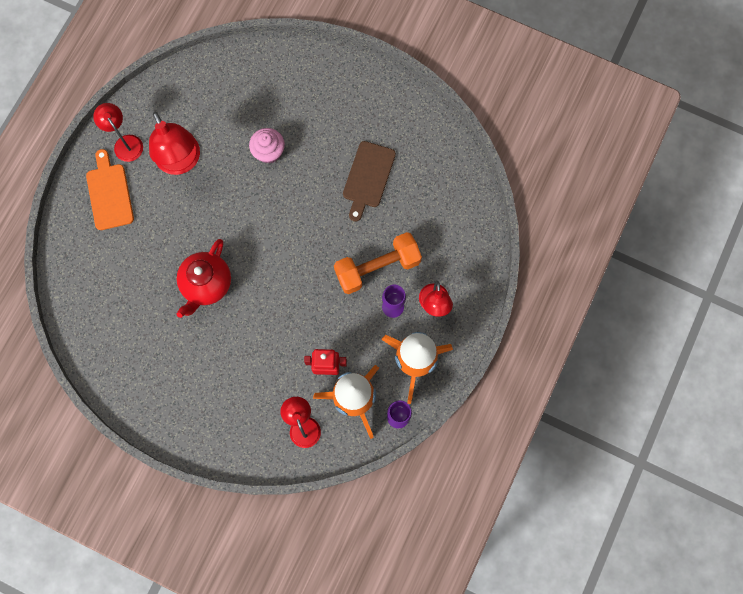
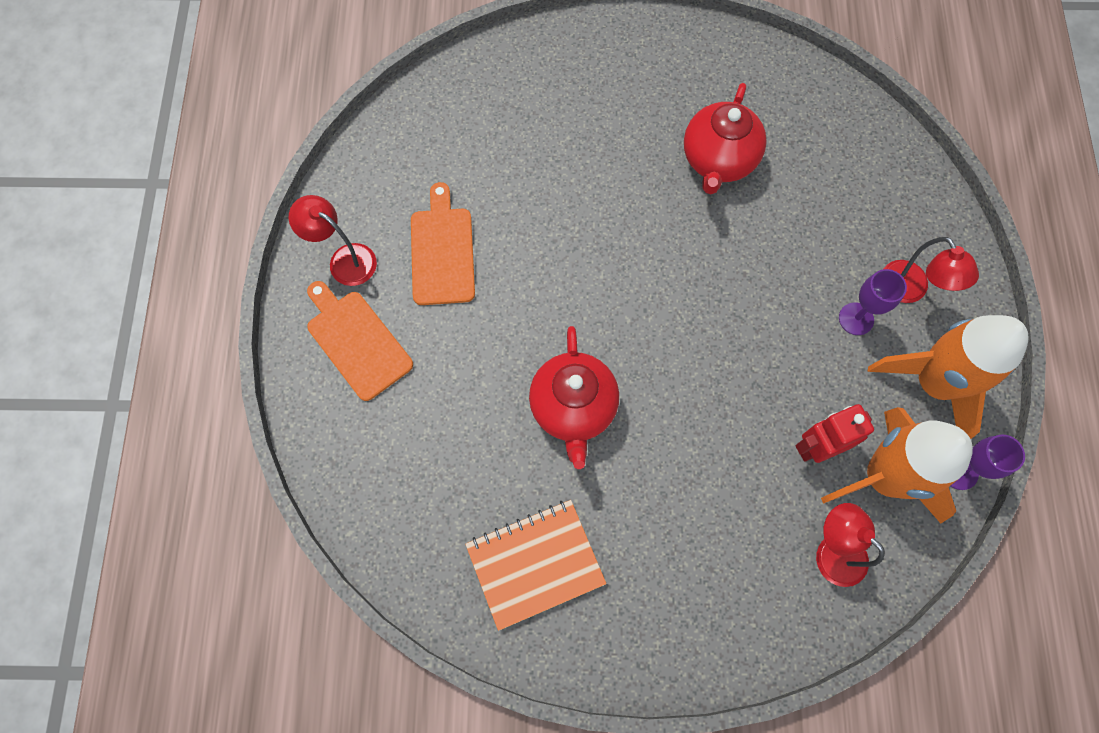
camera: 25 degrees left, 5 degrees down
(143, 358) = (535, 564): none -> orange notebook
(181, 162) = (442, 251): red lamp -> orange cutting board
(269, 152) = (561, 185): pink cupcake -> none
(368, 177) = (718, 161): brown cutting board -> red teapot
(377, 267) = (802, 275): orange dumbbell -> none

